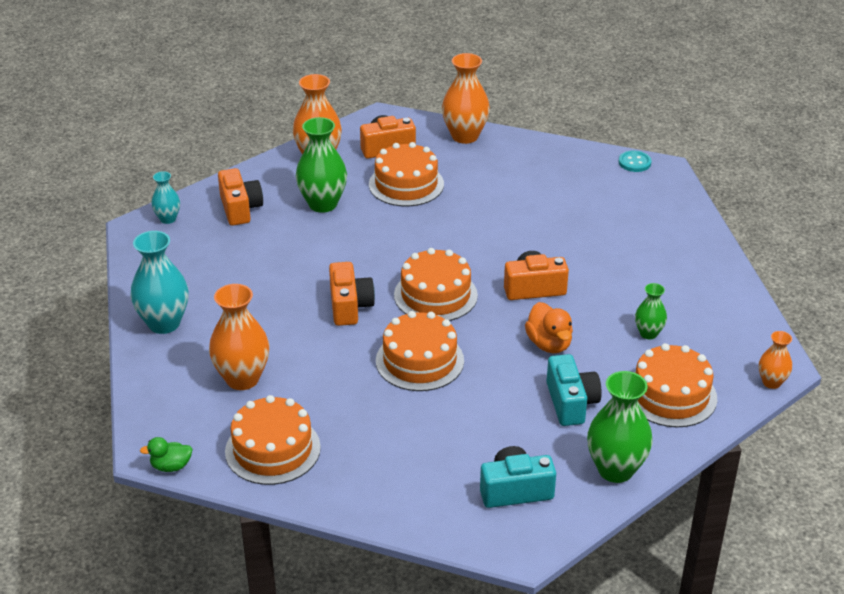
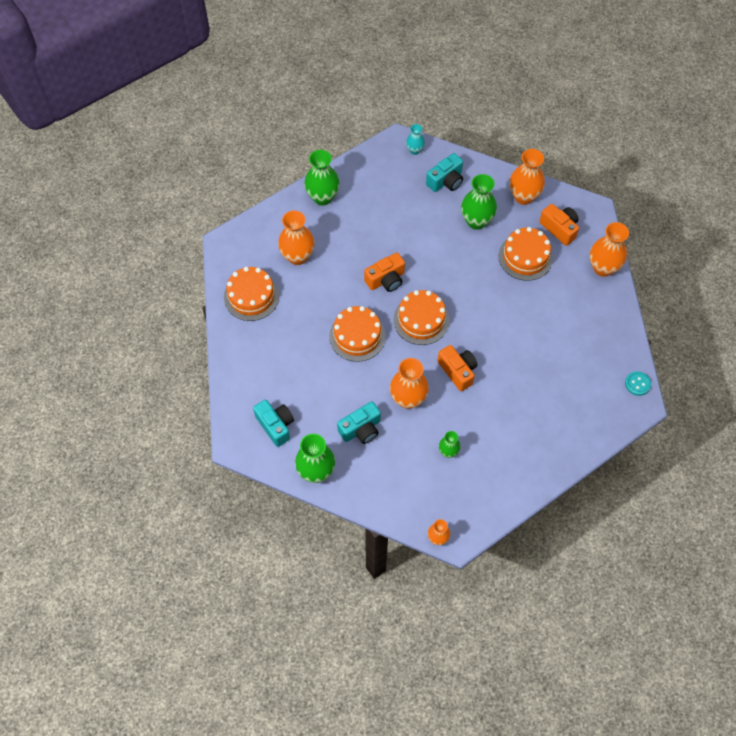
camera: 65 degrees right, 25 degrees up
(164, 323) = (322, 197): turquoise vase -> green vase
(171, 466) = (218, 257): green duck -> none
(240, 209) = (446, 181): orange camera -> turquoise camera
(549, 344) = (408, 399): orange duck -> orange vase
(671, 395) = (396, 482): orange cake -> none

